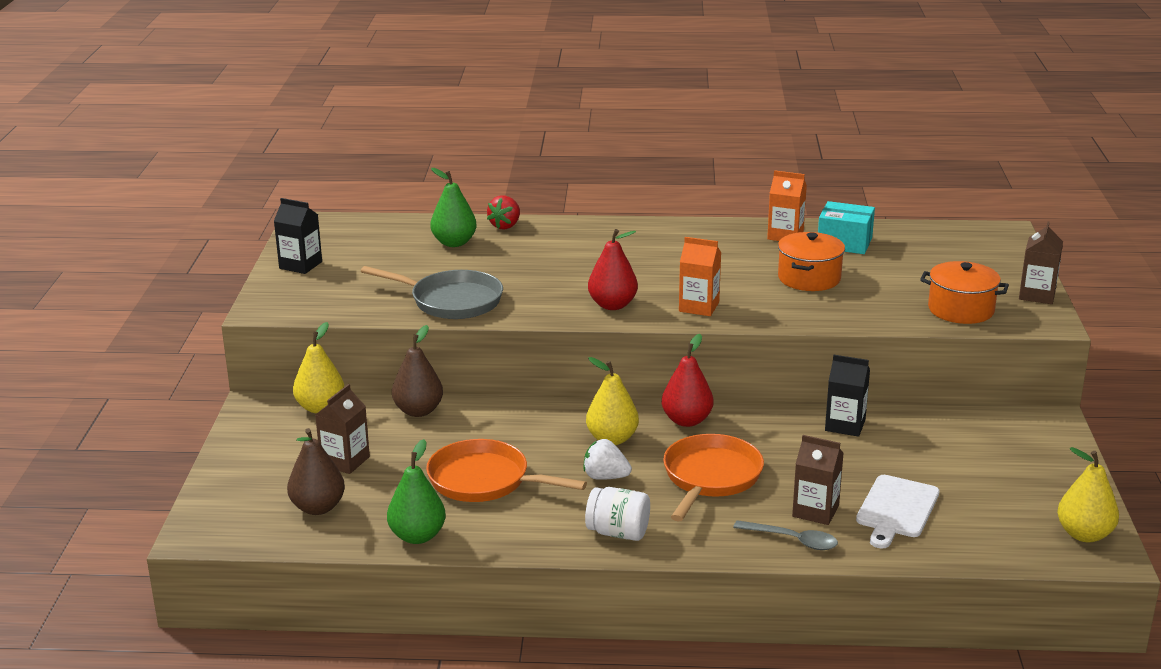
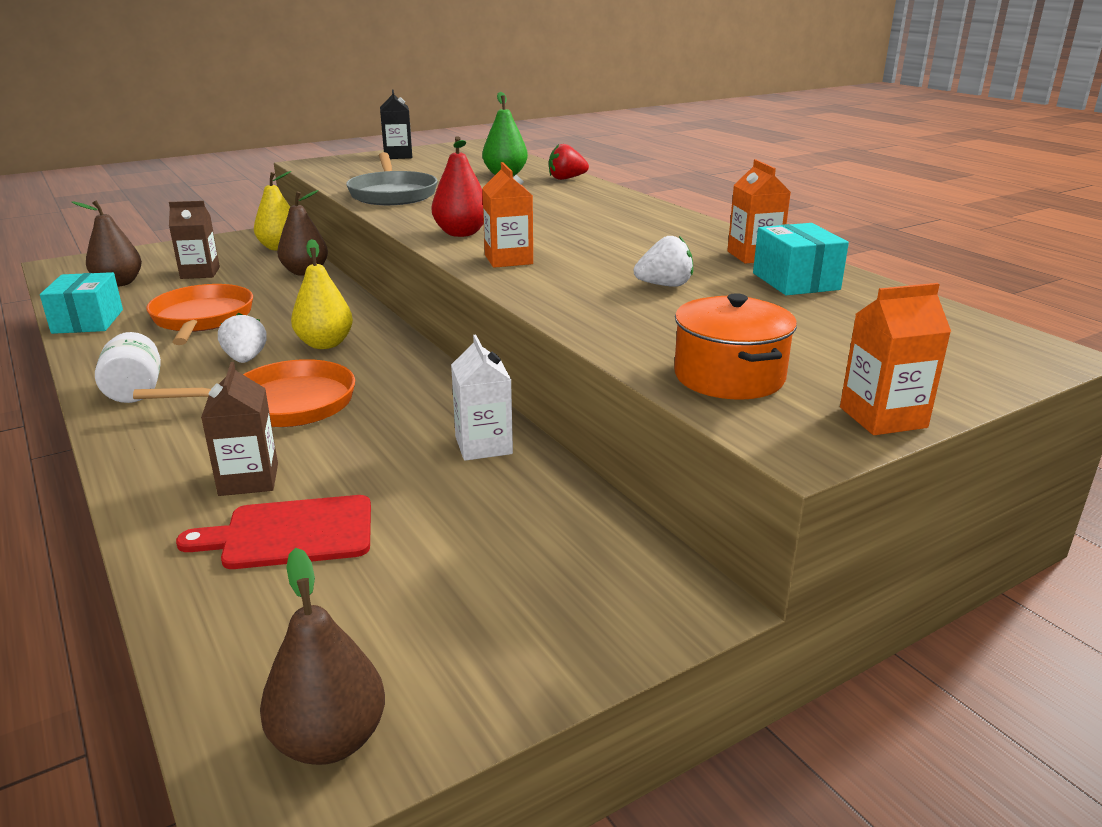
camera: 55 degrees right, 0 degrees up
(417, 536) = (88, 321): green pear -> turquoise box
(687, 420) = (398, 364): red pear -> none
(793, 540) = (167, 483): grey spoon -> none
(809, 278) = (664, 285): orange pot -> white strawberry
(845, 425) = (483, 445): black carton -> white carton
(896, 509) = (291, 533): white cutting board -> red cutting board
(1037, 295) = (882, 417): brown carton -> orange carton
(1084, 534) = (329, 740): yellow pear -> brown pear

